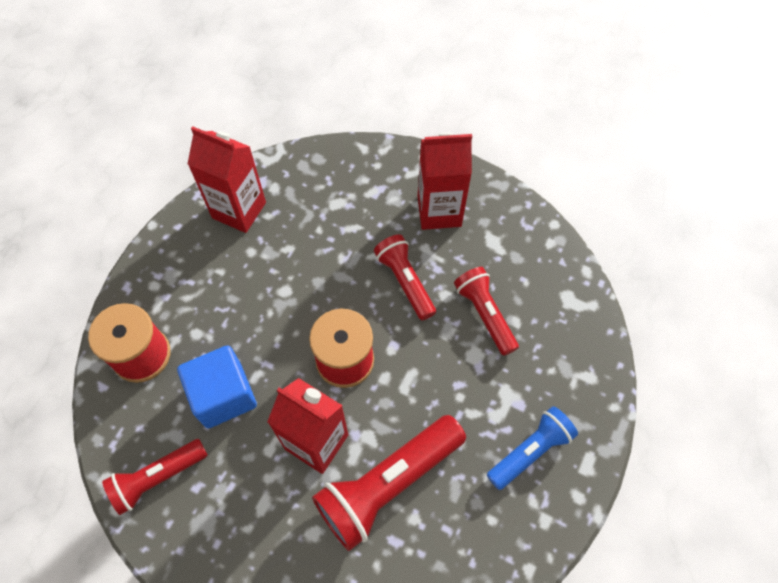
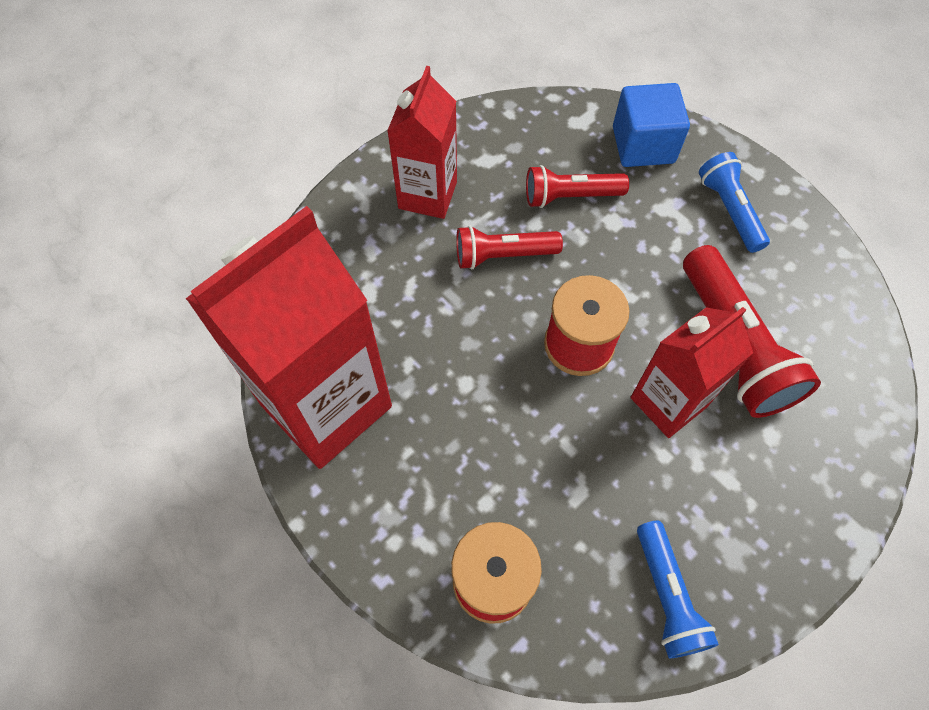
camera: 70 degrees left, 0 degrees up
(158, 478) = (667, 595): red flashlight -> blue flashlight
(223, 395) = (581, 490): blue cube -> blue cube (643, 145)
(239, 210) = (326, 406): red carton -> red carton, size x1.71

